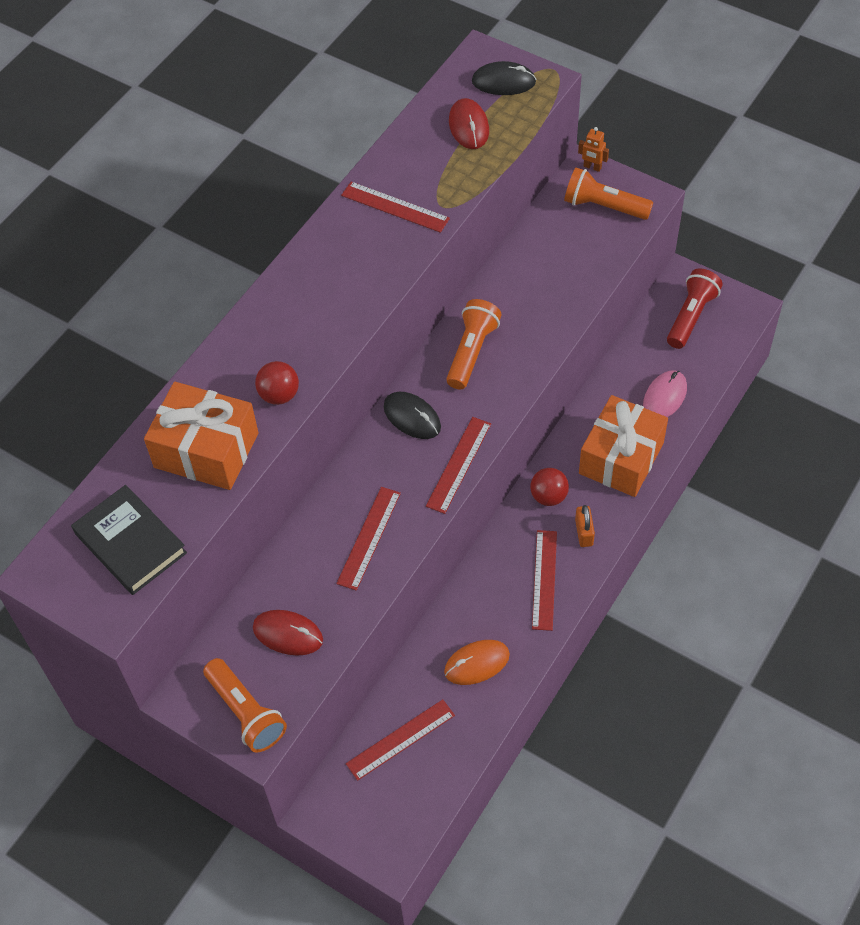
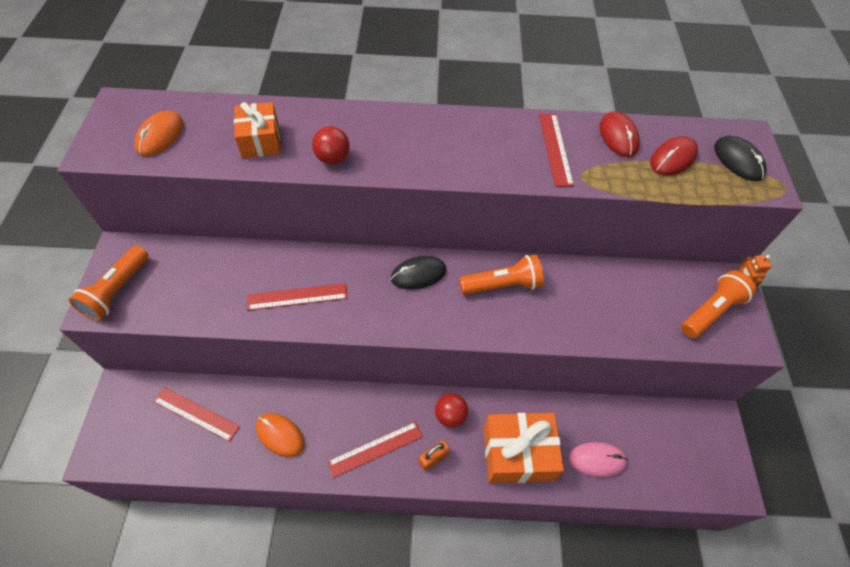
camera: 55 degrees right, 0 degrees up
(130, 543) = (160, 136): black book -> orange mouse
(206, 450) = (260, 140): orange gift -> orange gift, size x0.64
(288, 634) = (192, 285): red mouse -> red mouse (618, 136)
(412, 417) = (418, 274): black mouse -> black mouse turned 60 degrees clockwise
(458, 464) = (394, 325): red ruler -> none
(604, 206) = (711, 311): orange flashlight -> orange flashlight turned 60 degrees clockwise
(691, 316) = (687, 443): red flashlight -> none

